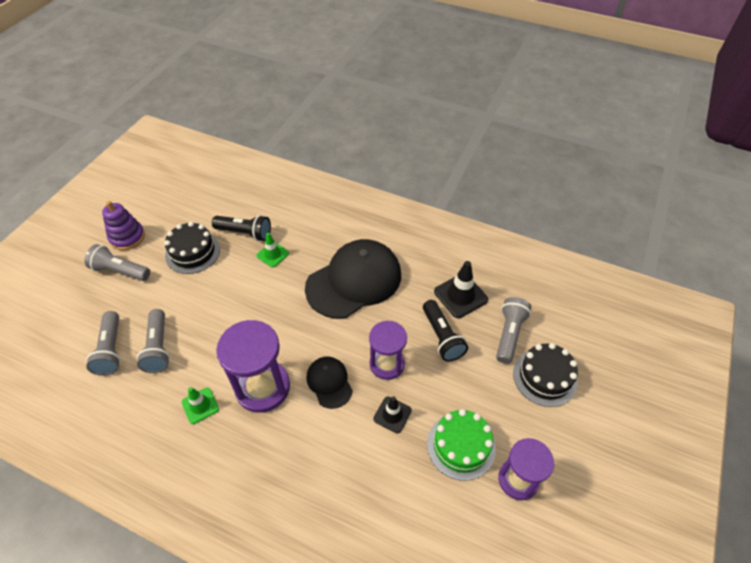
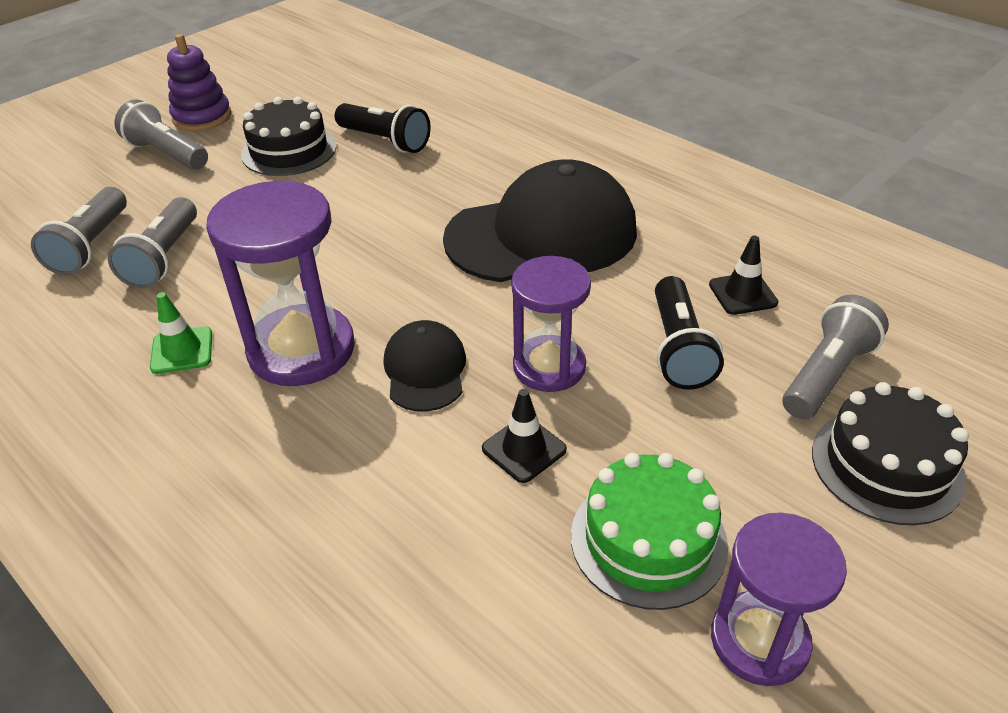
camera: 20 degrees right, 10 degrees down
(272, 254) = (416, 175): green traffic cone -> none
(460, 296) = (742, 294): black traffic cone -> black traffic cone, size x0.63

